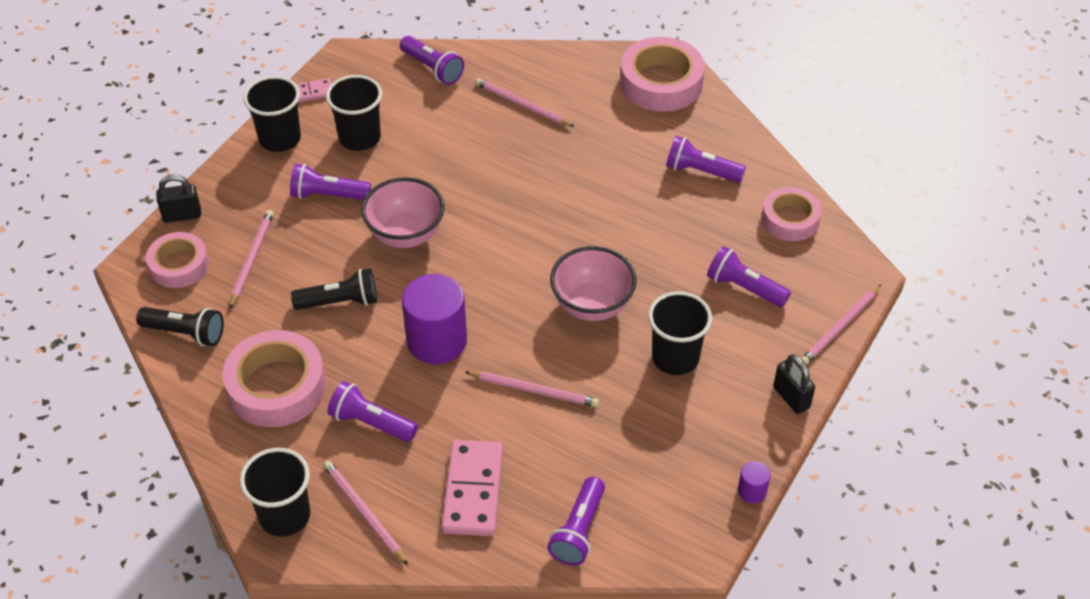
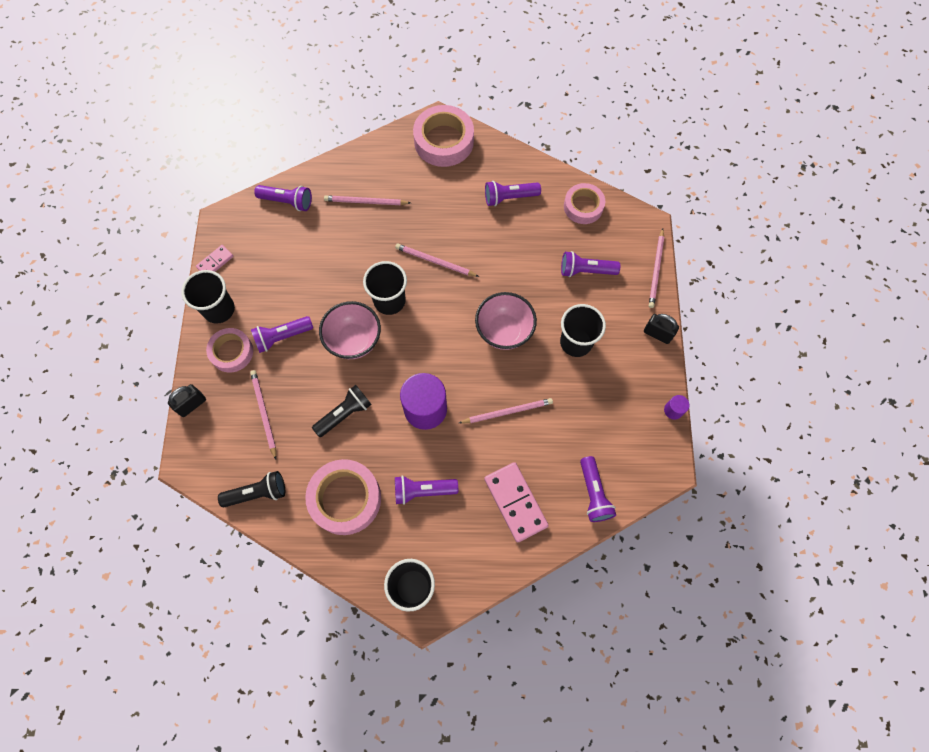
camera: 30 degrees left, 20 degrees up
(179, 265) = (217, 444): pink tape -> pink tape (232, 352)
(359, 138) = (274, 281): black cup -> black cup (389, 301)
(364, 512) = (460, 556): pink pencil -> pink pencil (435, 261)

